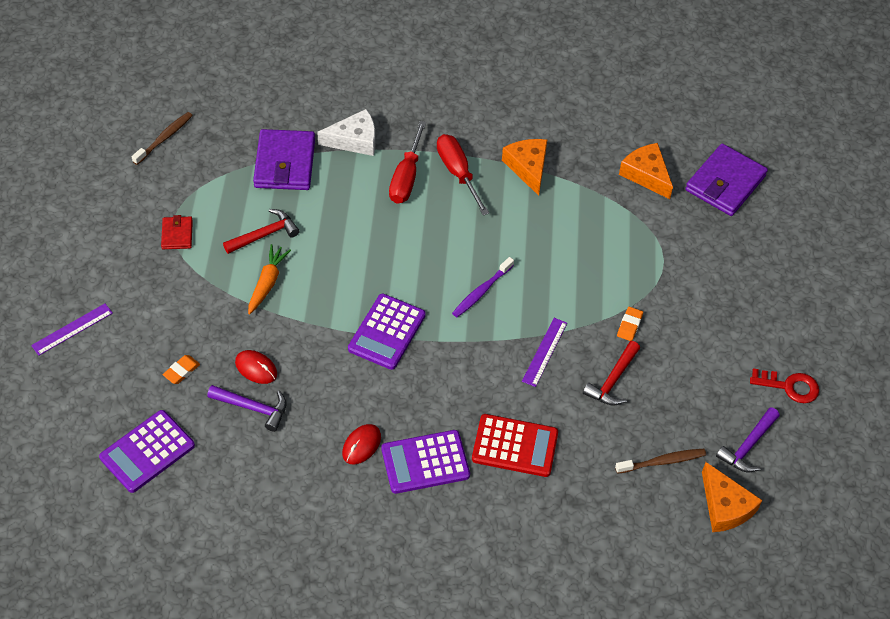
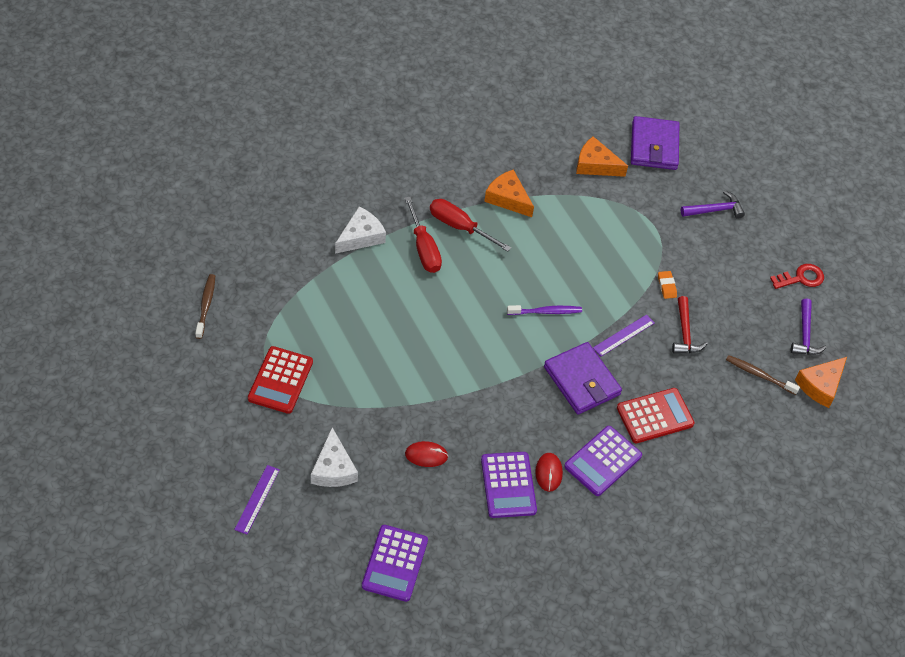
camera: 35 degrees left, 0 degrees up
(161, 336) = (333, 468): none -> white cheese
(177, 234) = (280, 380): red wallet -> red calculator
(181, 371) = (371, 487): orange eraser -> none
(253, 408) = (448, 487): purple hammer -> purple hammer (715, 210)
(264, 235) = (350, 347): red hammer -> none
(267, 283) = (382, 384): orange carrot -> none
(285, 163) = (321, 281): purple wallet -> purple wallet (582, 381)
(386, 332) = (501, 377): purple calculator -> purple calculator (508, 485)
(481, 291) = (546, 312): purple toothbrush -> purple toothbrush turned 105 degrees counterclockwise
(544, 352) = (623, 335): purple ruler -> purple ruler turned 60 degrees clockwise
(662, 461) = (759, 375): brown toothbrush -> brown toothbrush turned 105 degrees counterclockwise
(725, 506) = (820, 385): orange cheese -> orange cheese turned 105 degrees clockwise

